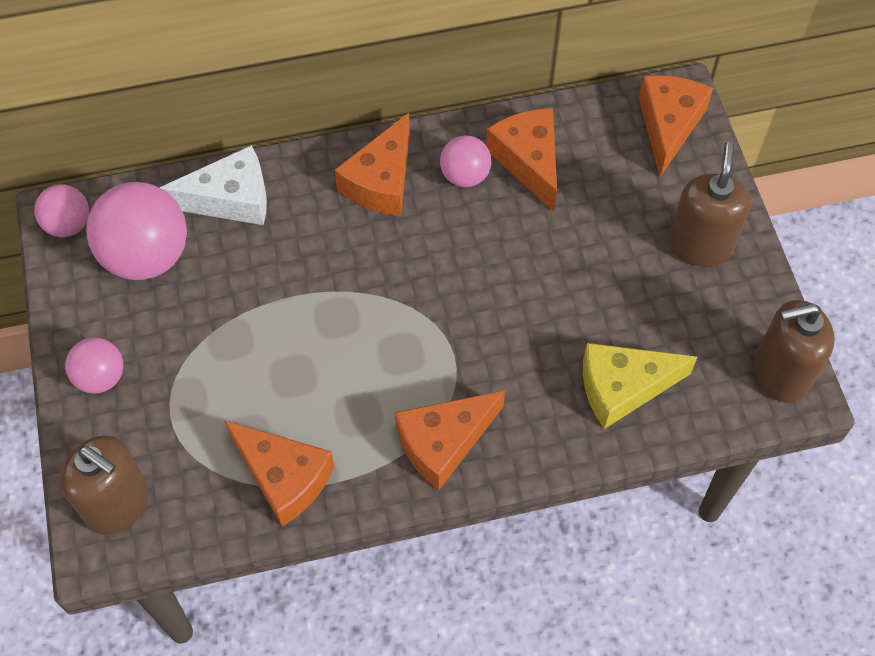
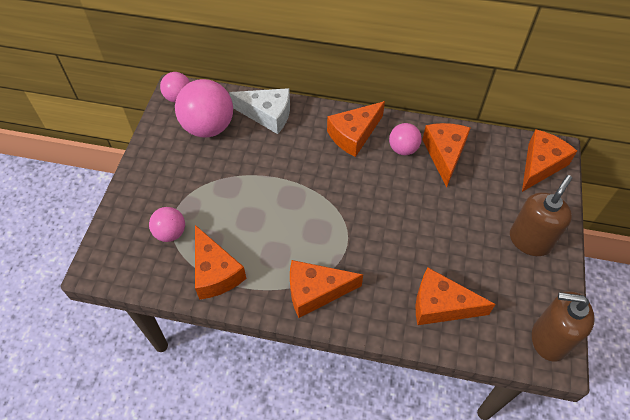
camera: 25 degrees right, 5 degrees down
(101, 377) = (150, 179): pink ball -> pink ball (170, 233)
(118, 504) = (120, 248): brown soap dispenser -> none
(623, 388) = (441, 305): yellow cheese -> orange cheese

